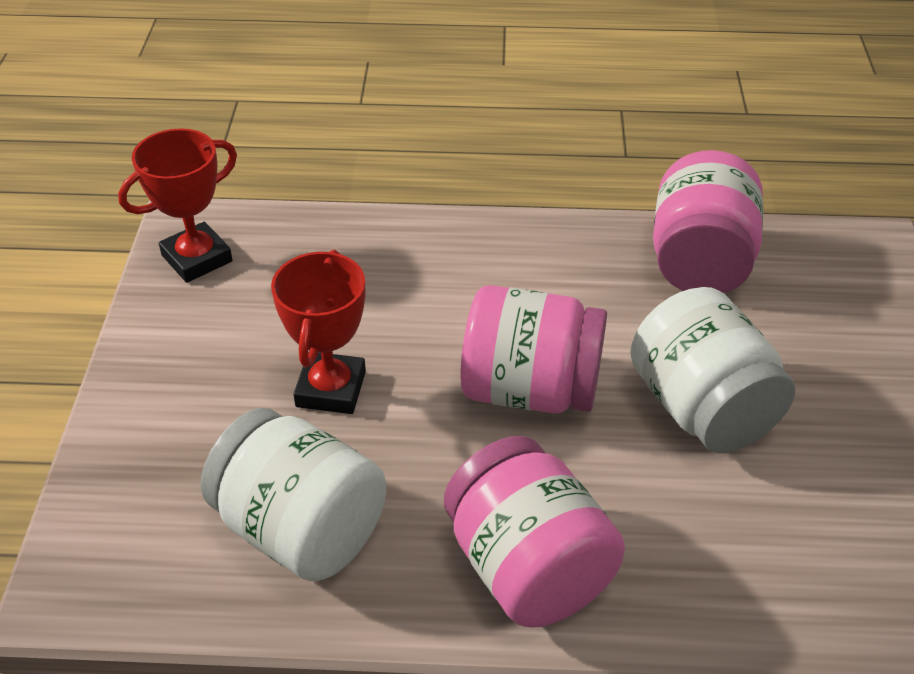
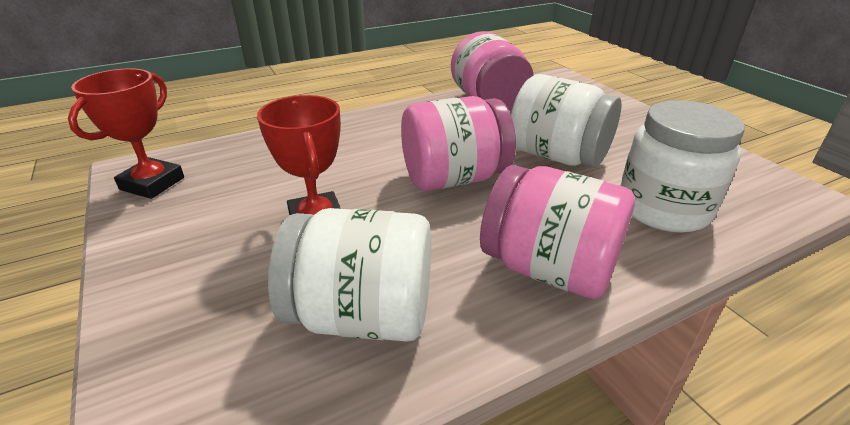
camera: 30 degrees left, 10 degrees down
(757, 555) = (663, 209): none -> white jar

